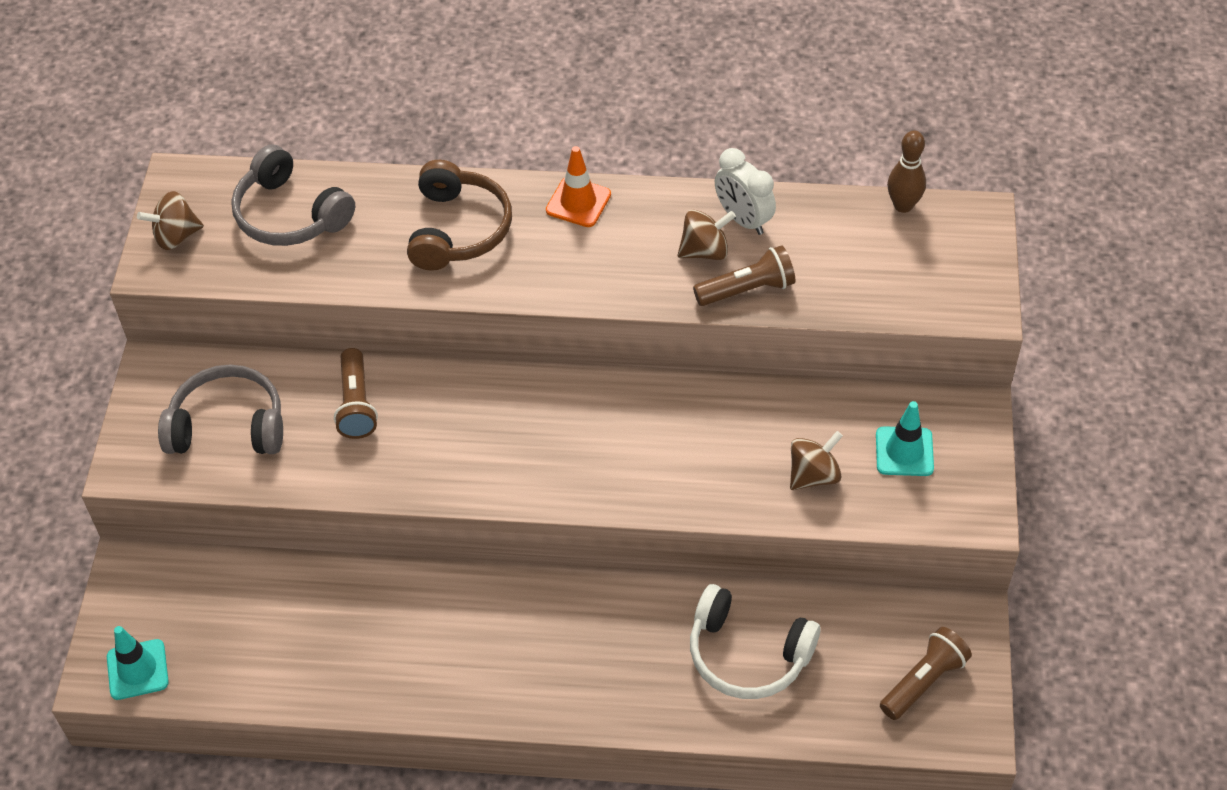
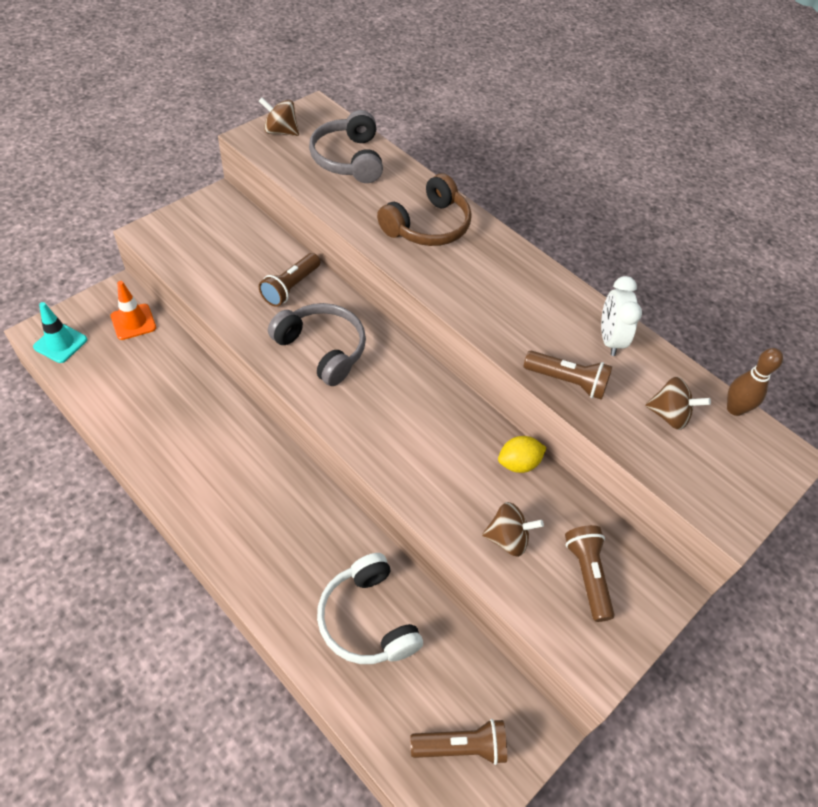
camera: 35 degrees right, 0 degrees up
(228, 426) = (217, 250): grey headphones -> grey headphones (322, 349)
(578, 202) = (514, 259): orange traffic cone -> orange traffic cone (133, 322)
(705, 251) = (564, 339): brown spinning top -> brown spinning top (669, 415)
(757, 402) = (518, 463): none -> yellow lemon
(904, 452) = (587, 575): turquoise traffic cone -> brown flashlight

